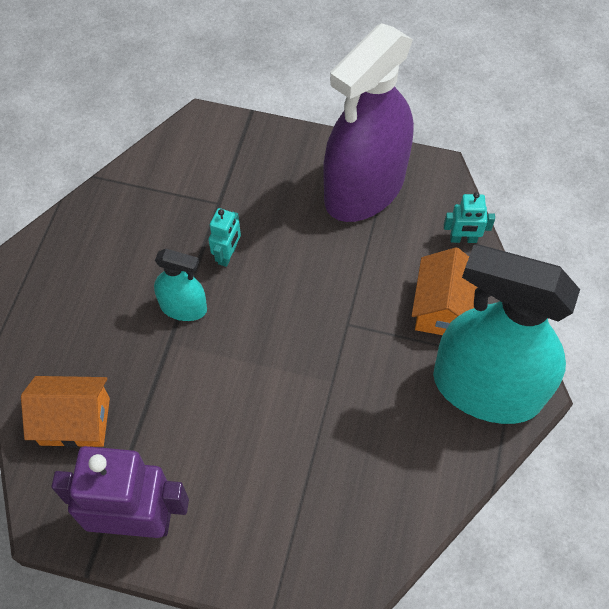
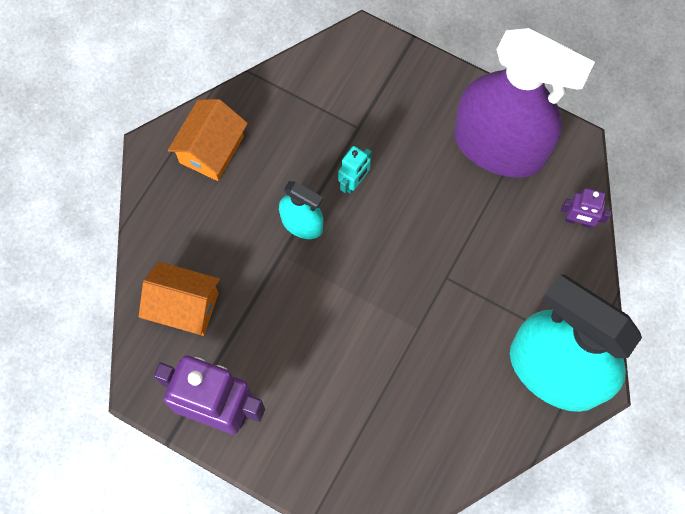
camera: 15 degrees right, 10 degrees up
(364, 189) = (499, 146): purple spray bottle -> purple spray bottle turned 120 degrees counterclockwise
(443, 308) = (538, 285): orange house -> orange house (211, 149)
(463, 239) = (578, 221): turquoise robot -> purple robot

